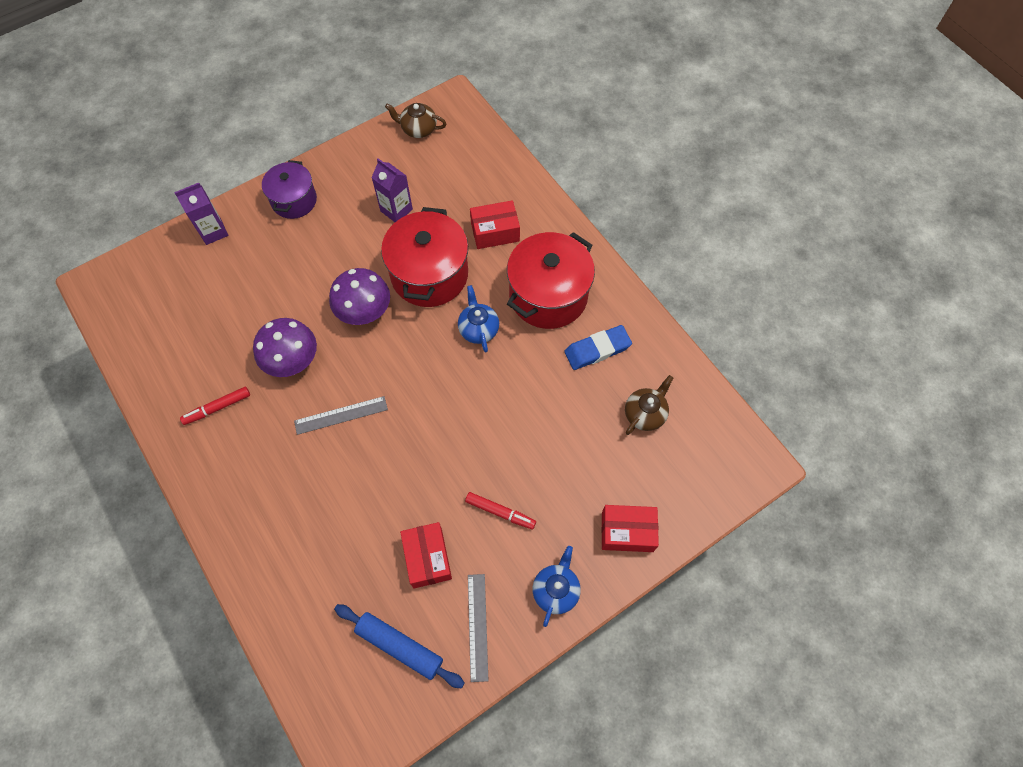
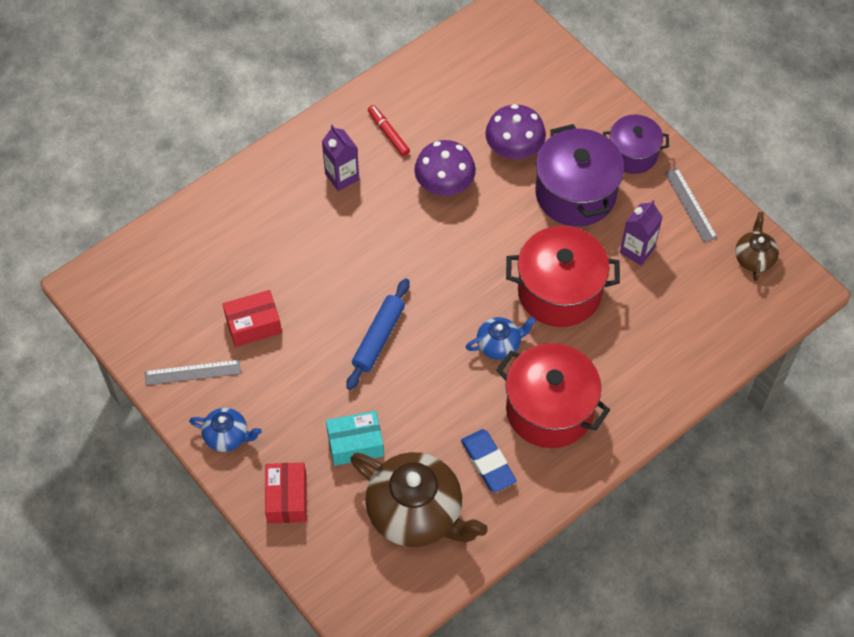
camera: 85 degrees right, 5 degrees down
(213, 231) = (582, 91): purple carton -> purple carton (342, 177)
(327, 250) = (575, 193): none -> purple pot
(341, 415) = (390, 234): grey ruler -> grey ruler (690, 205)
(364, 310) = (507, 237): purple mushroom -> purple mushroom (514, 148)
(400, 646) = (174, 312): blue rolling pin -> blue rolling pin (378, 338)
(495, 232) = (624, 350): red box -> none
(500, 512) = (301, 382): red marker -> none
(572, 463) = (355, 444): none -> turquoise box
(645, 413) = (416, 513): brown teapot -> brown teapot, size x2.05

